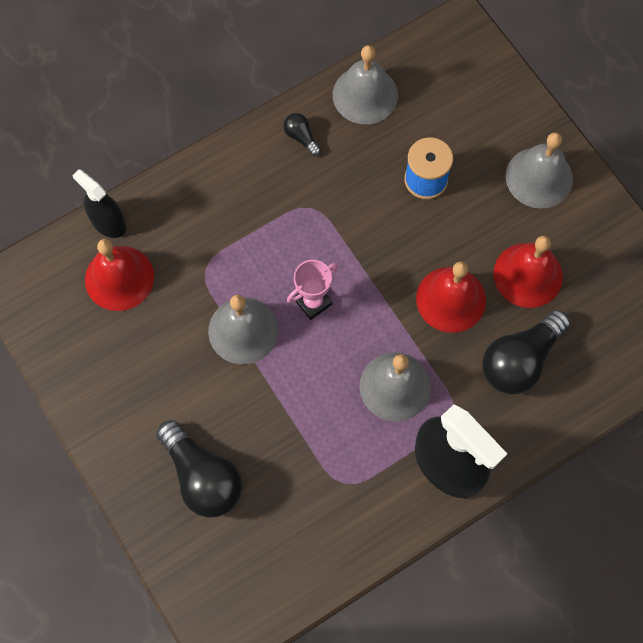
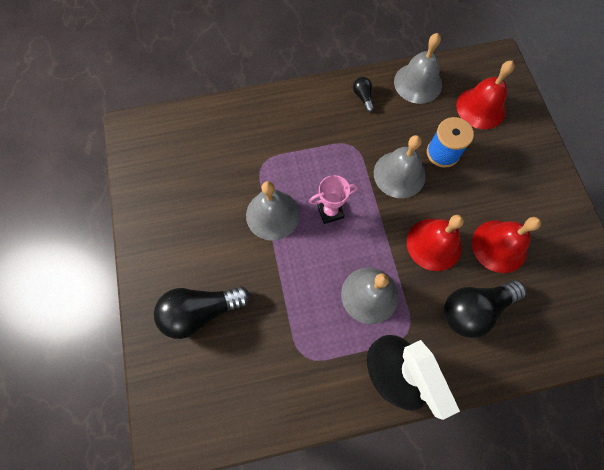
camera: 20 degrees right, 0 degrees up
(108, 222) = (210, 111): black spray bottle -> none
(119, 278) = (201, 150): red bell -> red bell (481, 107)
(202, 476) = (201, 312): black light bulb -> black light bulb turned 90 degrees clockwise
(539, 177) = (528, 178): grey bell -> grey bell (399, 174)

